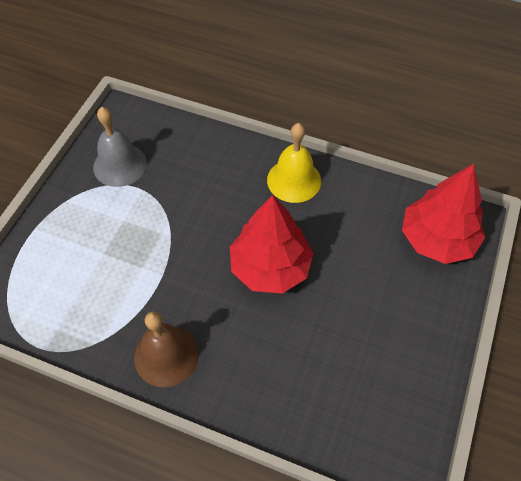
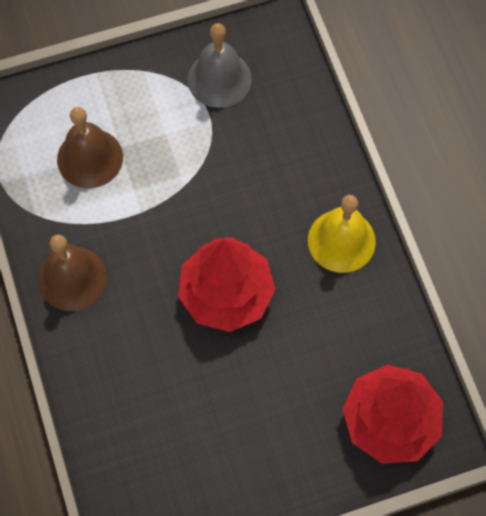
camera: 50 degrees right, 10 degrees up
(90, 277) = (90, 158): none -> brown bell

